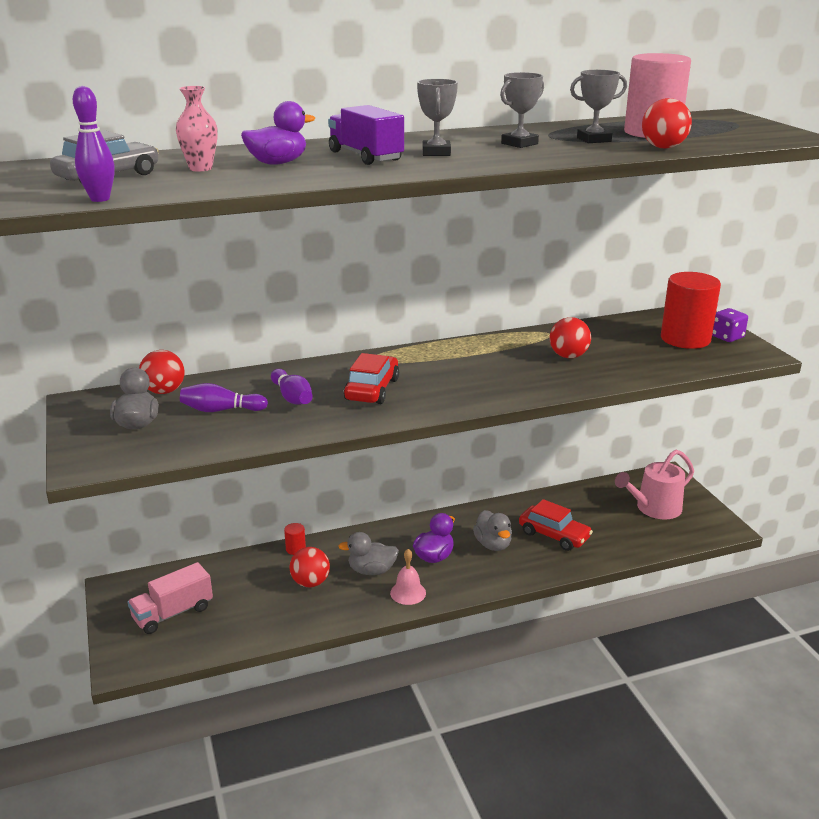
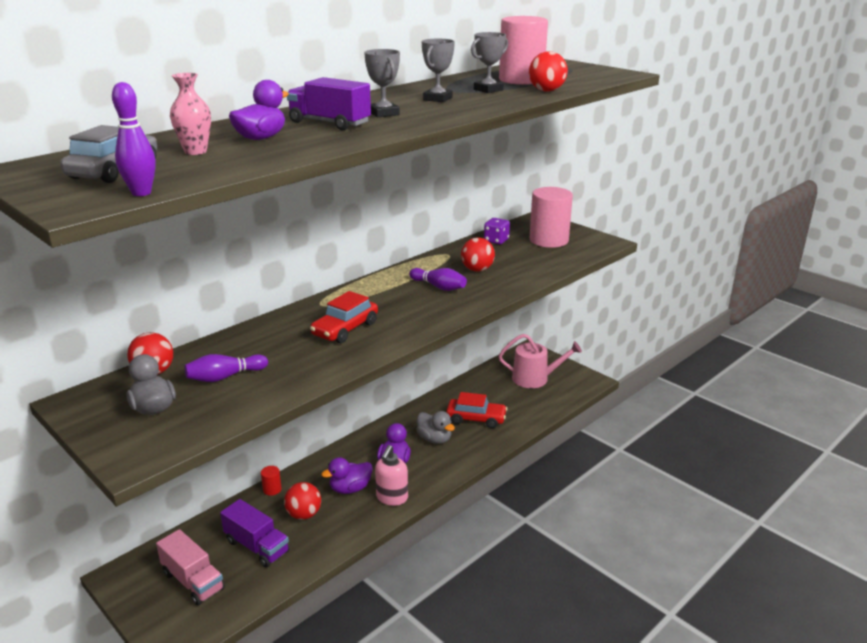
camera: 25 degrees left, 0 degrees up
(173, 613) = (193, 581): pink truck -> pink truck turned 75 degrees counterclockwise
(248, 599) = (257, 546): none -> purple truck
(292, 397) = (281, 351): purple bowling pin -> purple bowling pin (439, 287)
(371, 570) = (350, 489): grey duck -> purple duck
(372, 389) = (345, 329): red car -> red car turned 135 degrees counterclockwise
(408, 593) = (392, 498): pink bell -> pink soap dispenser
(654, 508) = (535, 378): pink watering can -> pink watering can turned 120 degrees counterclockwise
(685, 339) = (549, 240): red cylinder -> pink cylinder
(727, 337) = (575, 234): purple dice -> purple dice (496, 240)

